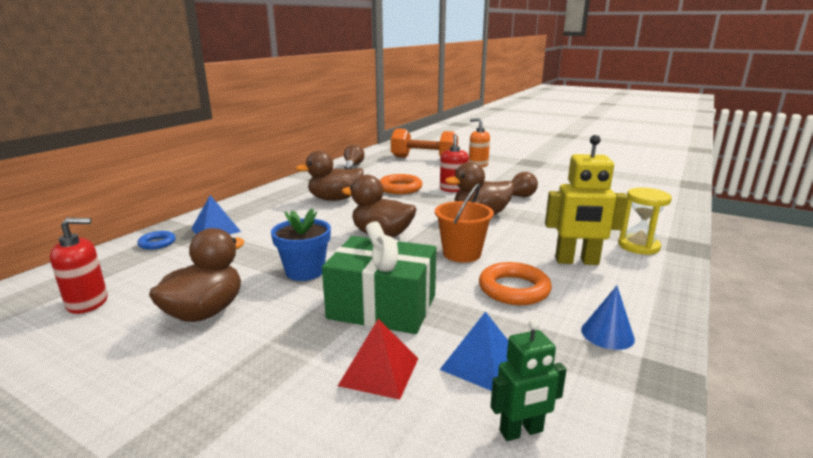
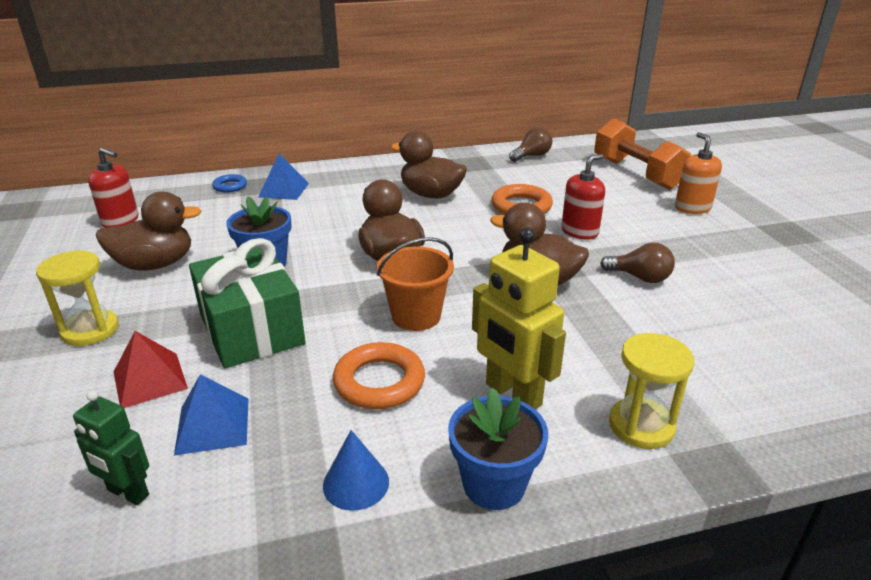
camera: 45 degrees right, 10 degrees up
(247, 377) = (90, 330): none -> yellow hourglass
(649, 296) = (494, 484): none -> blue flower pot

